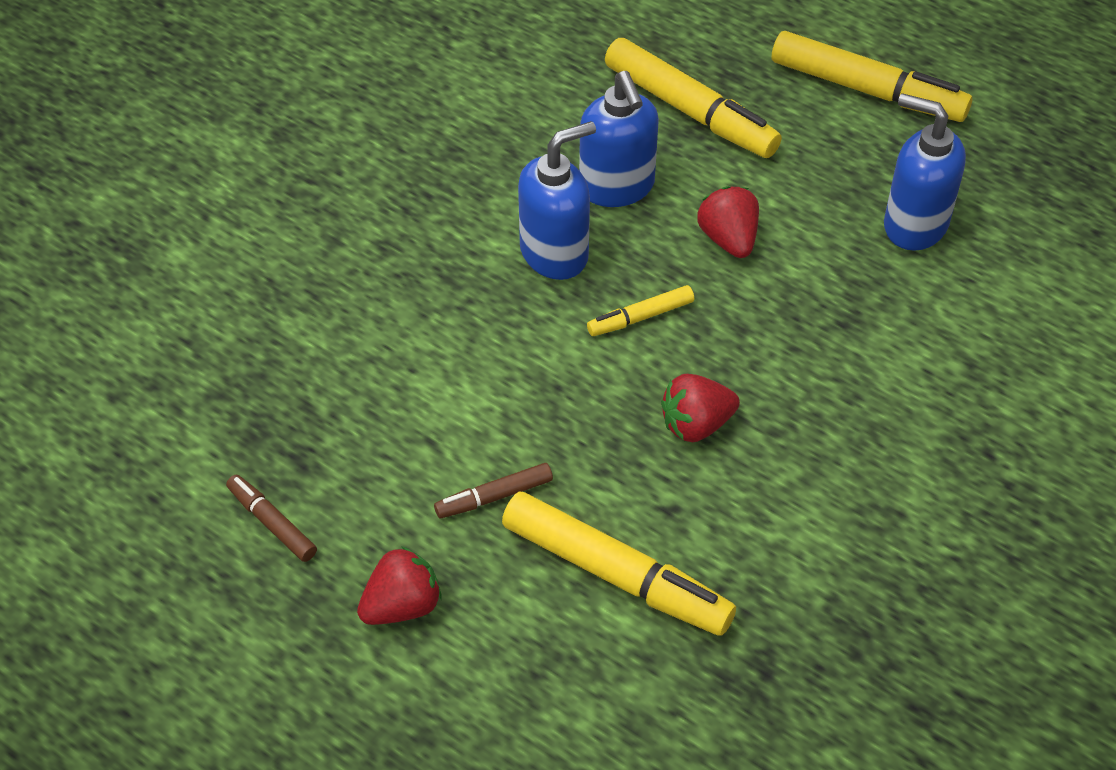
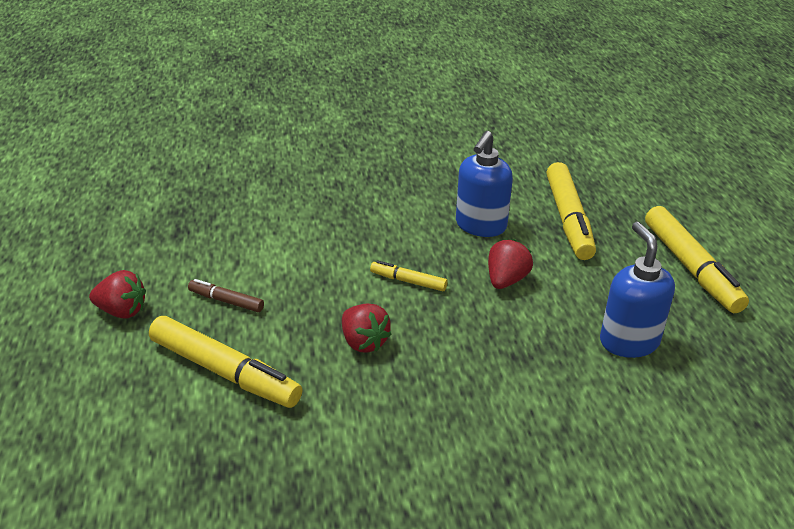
camera: 45 degrees right, 15 degrees down
(272, 523) = (130, 245): brown marker -> none
(555, 253) = (408, 232): blue soap dispenser -> none
(615, 573) = (224, 371): yellow marker -> yellow marker turned 45 degrees counterclockwise
(696, 424) = (363, 342): red strawberry -> red strawberry turned 150 degrees counterclockwise

